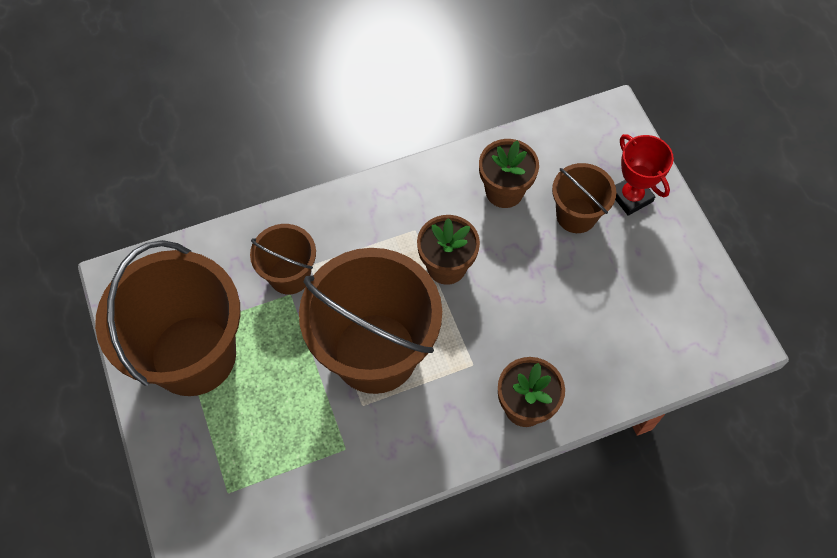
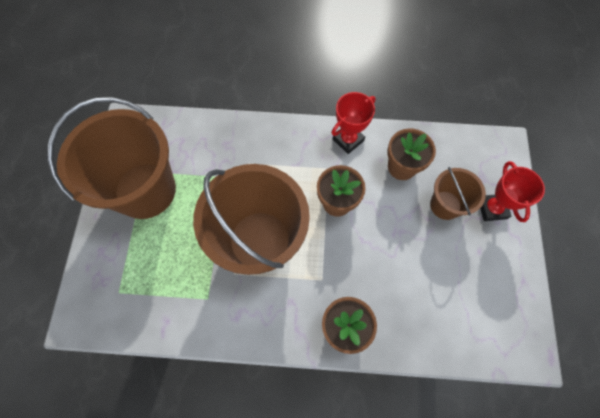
camera: 25 degrees right, 5 degrees up
(289, 275) = (231, 164): brown bucket -> none
(423, 184) = (348, 140): none -> red trophy

